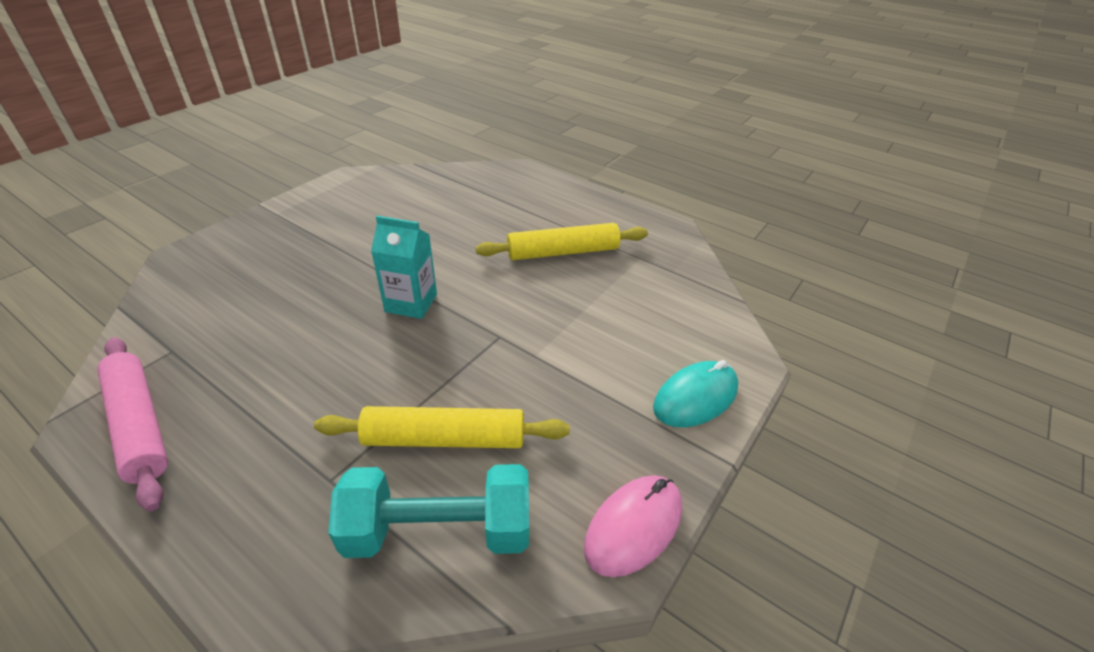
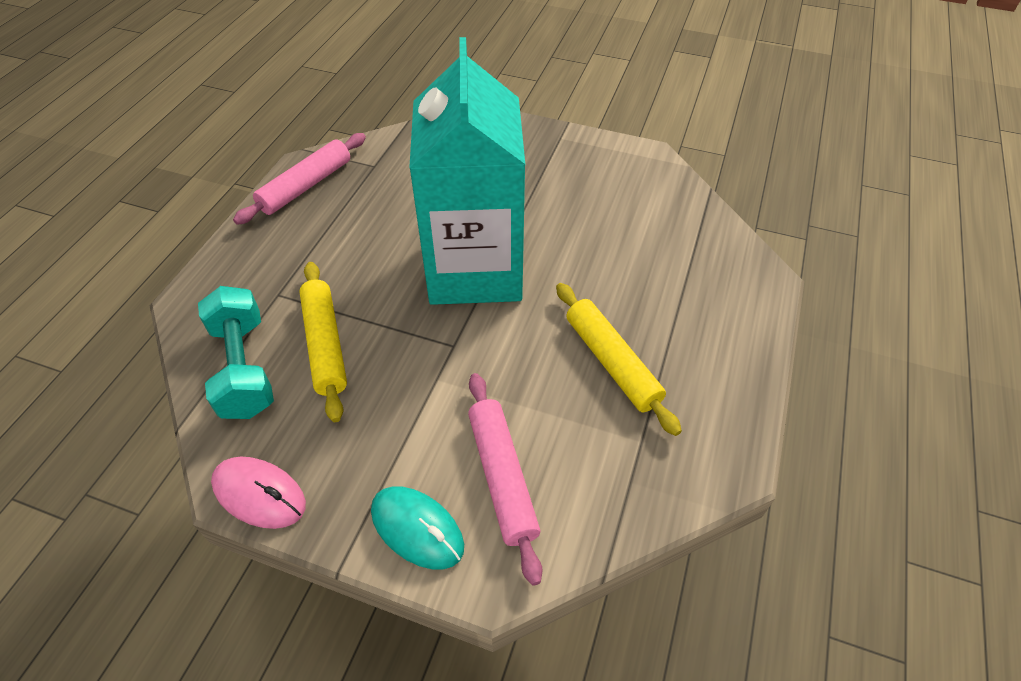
camera: 75 degrees right, 10 degrees up
(411, 303) = (475, 270): turquoise carton -> turquoise carton, size x2.38
(654, 335) = (502, 477): none -> pink rolling pin

